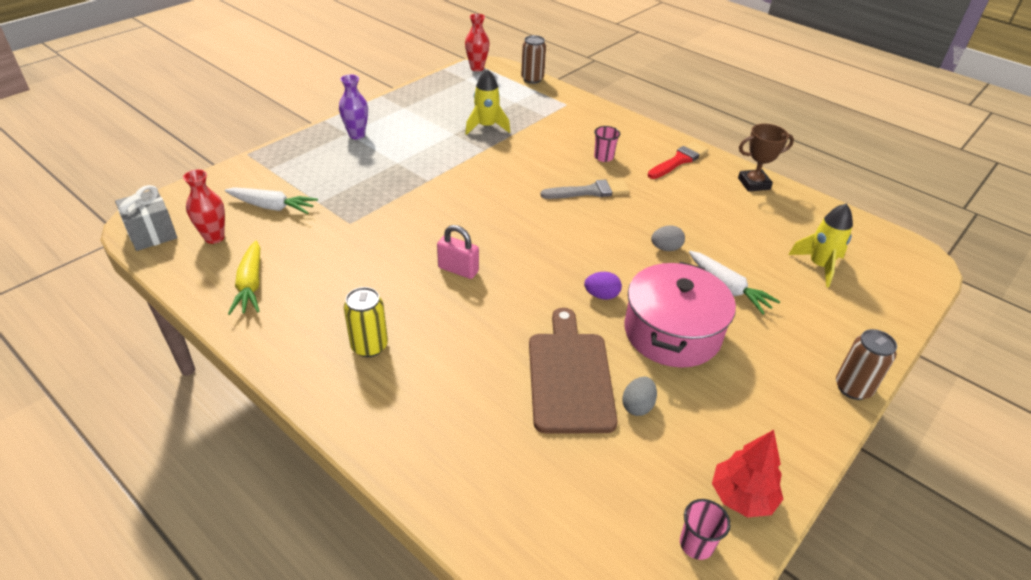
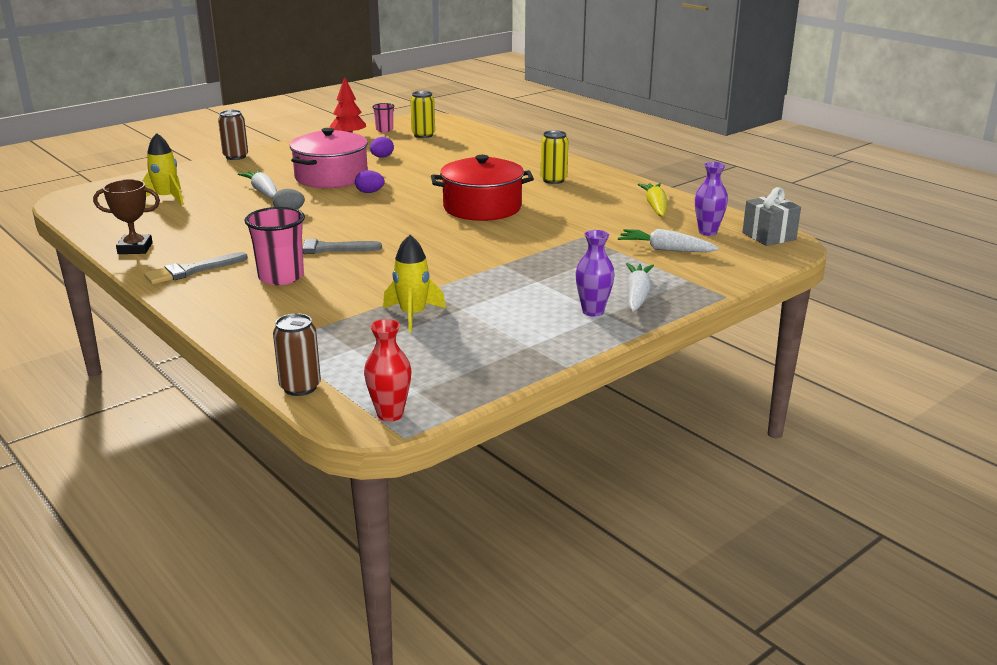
camera: 170 degrees left, 15 degrees down
(214, 237) = (707, 232): red vase -> purple vase
(318, 151) = (637, 295): none -> white carrot
(458, 270) = (482, 207): pink padlock -> red pot
(570, 376) = (418, 166): brown cutting board -> none
(603, 157) = (281, 277): pink cup -> pink cup, size x1.81
(609, 520) = (423, 135): none -> yellow can
(637, 406) = (382, 157): grey egg -> purple egg
(679, 160) = (192, 271): red brush -> grey brush

